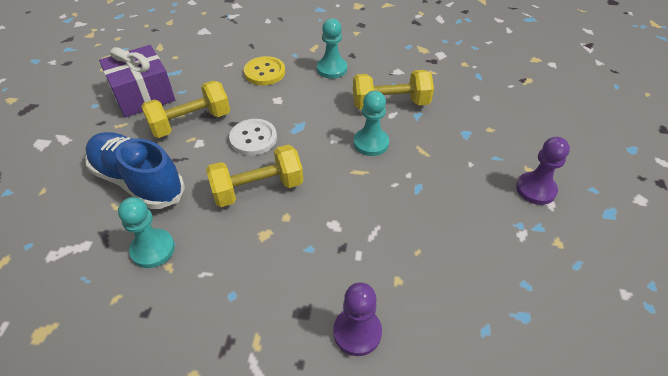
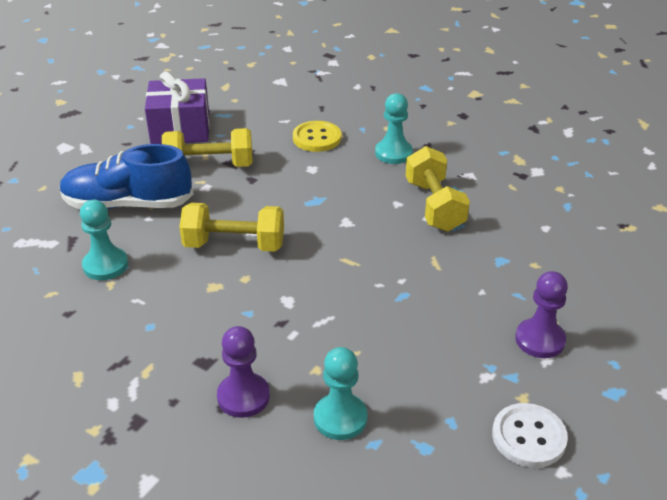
camera: 25 degrees right, 10 degrees down
(138, 181) = (128, 204): blue shoe -> blue shoe turned 60 degrees counterclockwise
(253, 138) = (261, 198): white button -> white button (528, 437)
(371, 143) = (382, 238): turquoise pawn -> turquoise pawn (340, 418)
(390, 103) = (434, 206): yellow dumbbell -> yellow dumbbell turned 60 degrees clockwise

